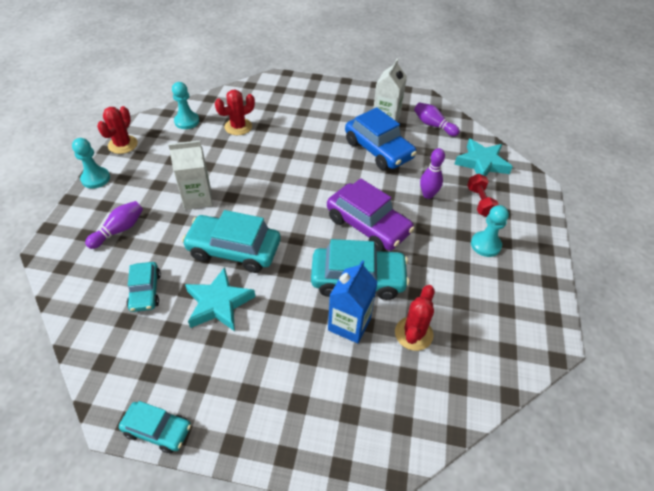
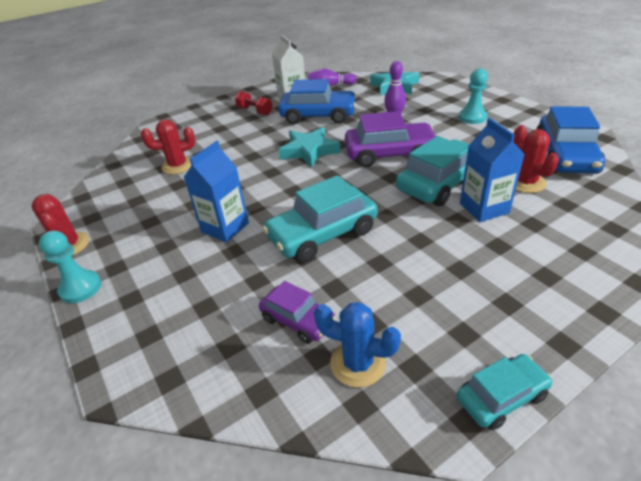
camera: 40 degrees left, 10 degrees down
(119, 230) = (184, 302): purple bowling pin -> none
(133, 342) = (358, 363): none -> blue cactus
(145, 291) = (298, 320): turquoise car -> purple car
(187, 121) = (116, 190): turquoise pawn -> none
(197, 198) = (225, 227): white carton -> blue carton
(219, 303) = (377, 273): turquoise star -> turquoise star (309, 151)
(238, 127) = (178, 166): red cactus -> red cactus turned 60 degrees clockwise
(480, 202) = (429, 102): red dumbbell -> red dumbbell (255, 111)
(487, 342) = (564, 156): none -> blue car

